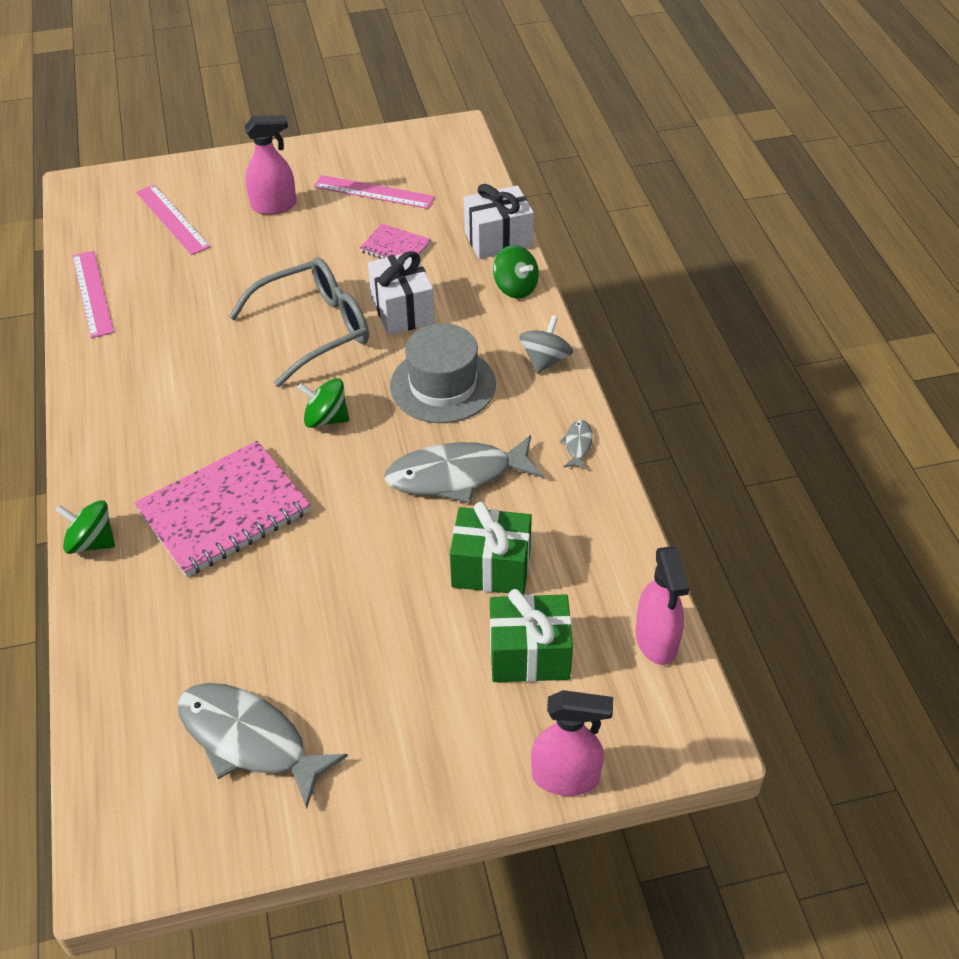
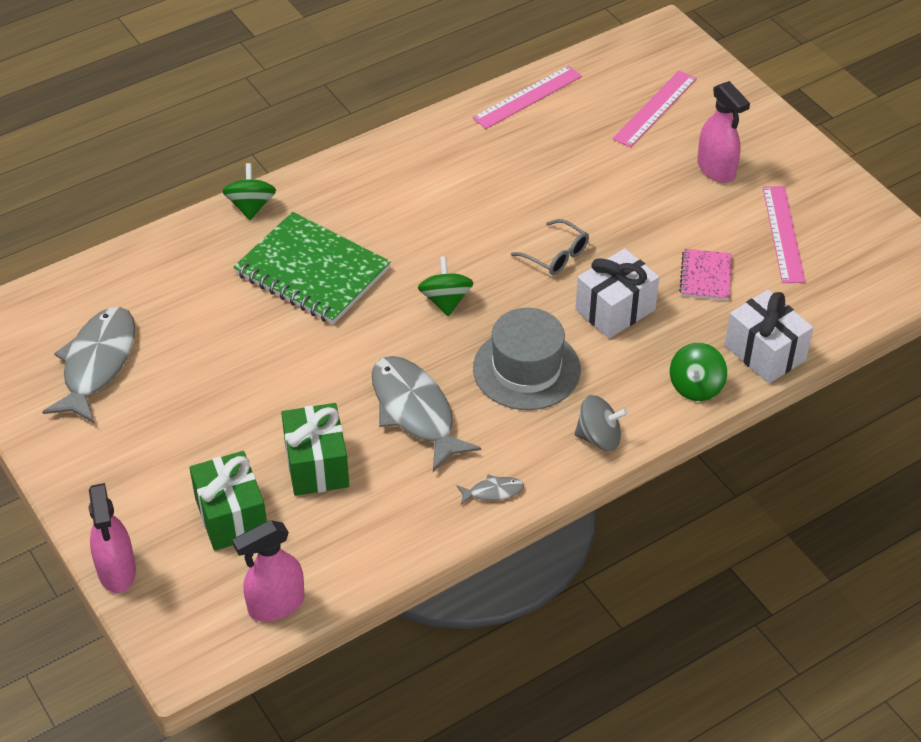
camera: 70 degrees right, 0 degrees up
(224, 511) = (312, 271): pink notebook -> green notebook
(313, 329) = (555, 255): grey glasses -> grey glasses, size x0.51

